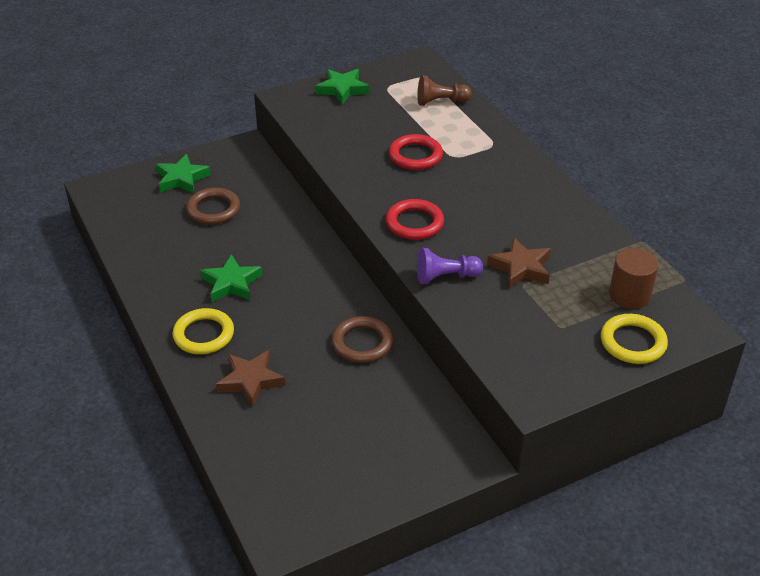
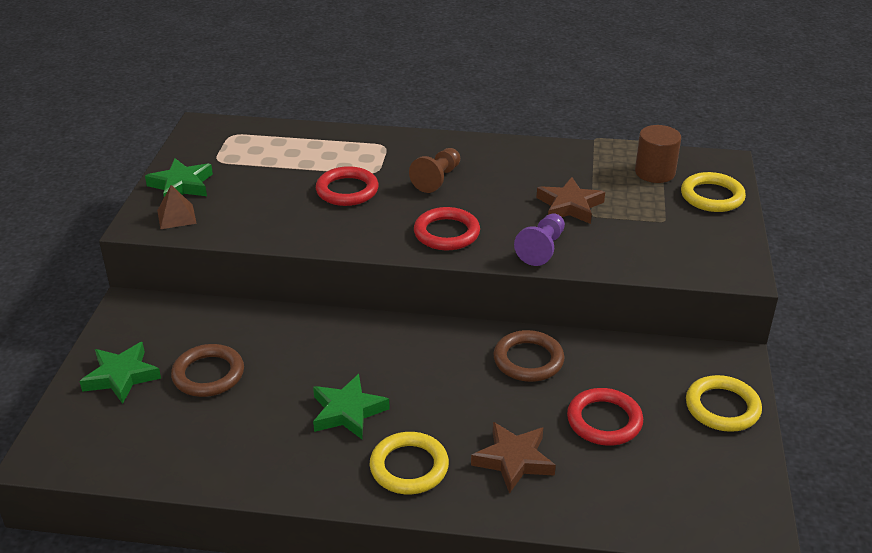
camera: 55 degrees left, 5 degrees down
(307, 105) = (176, 216): none -> brown pyramid
(331, 410) = (604, 421): none -> red ring
(407, 472) = (722, 407): none -> yellow ring
(441, 102) = (284, 143): brown pawn -> brown pawn (437, 179)

